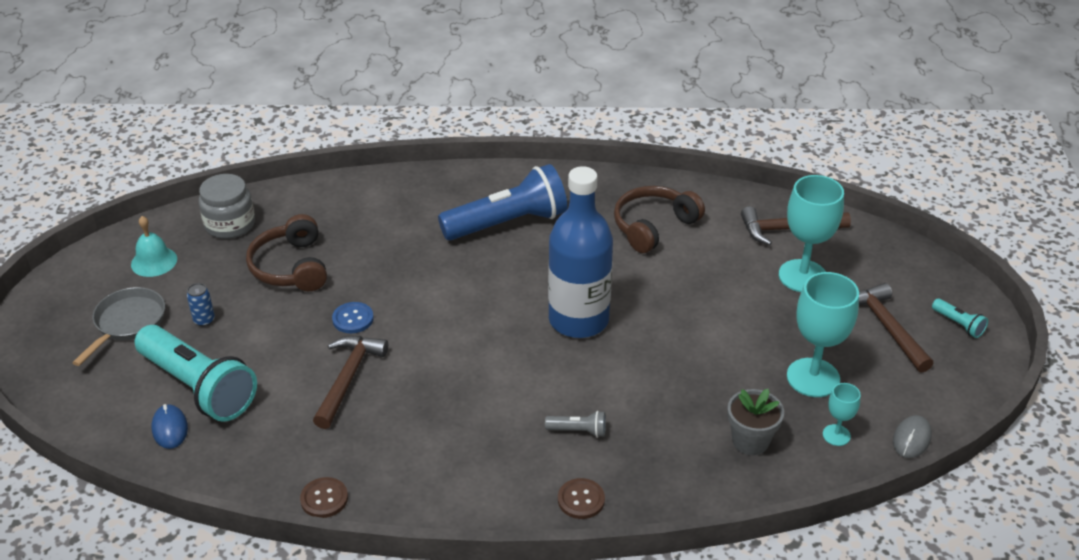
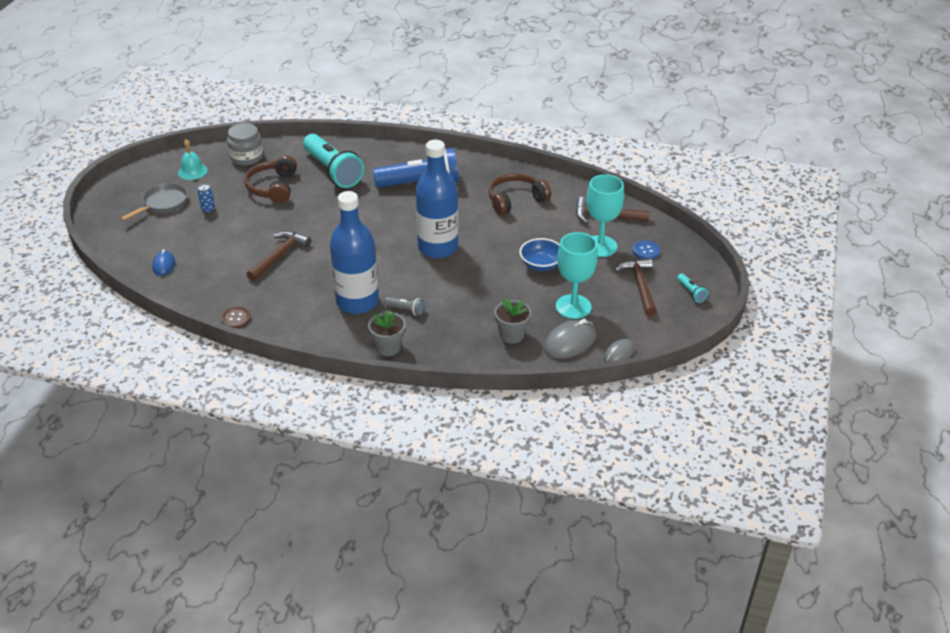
camera: 15 degrees right, 0 degrees up
(199, 387) = (189, 245): turquoise flashlight -> turquoise flashlight (333, 171)
(353, 319) = (297, 223): blue button -> blue button (646, 251)
(500, 432) = (357, 302): none -> blue bottle
(581, 500) = (388, 347): brown button -> grey flower pot
(736, 320) = (541, 265): none -> blue bowl
(836, 435) = (570, 342): turquoise goblet -> grey mouse

